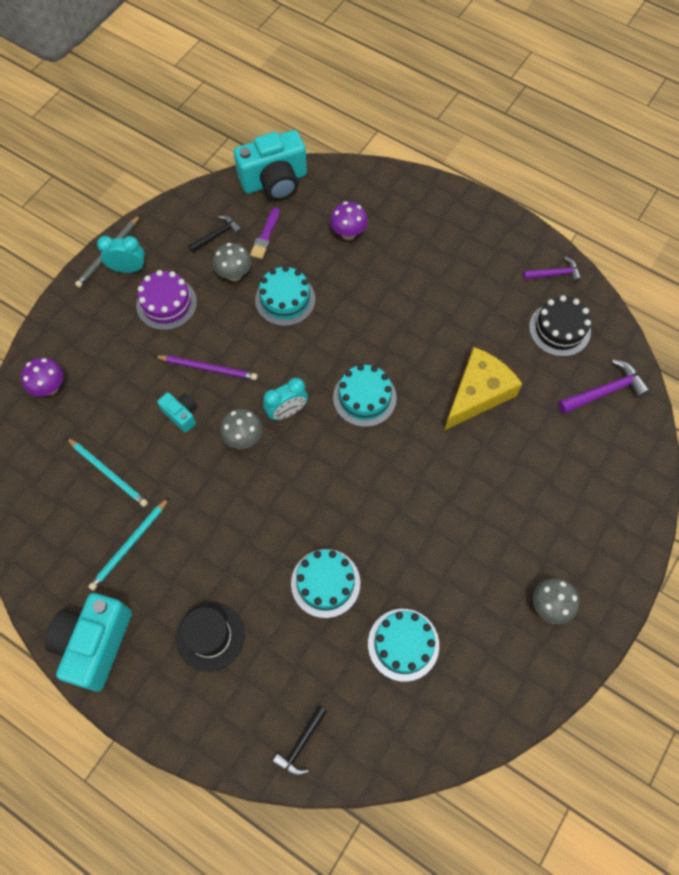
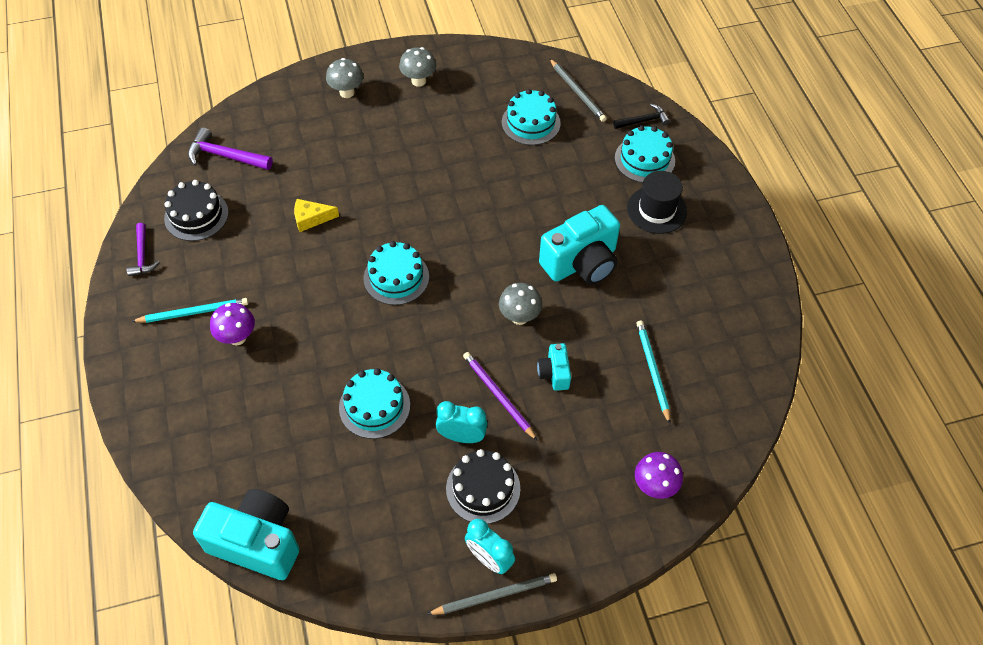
camera: 140 degrees left, 10 degrees down
(95, 643) = (744, 260): turquoise camera -> turquoise camera (581, 263)
(129, 545) = (673, 305): turquoise pencil -> turquoise pencil (193, 312)
(166, 303) = (483, 488): purple cake -> black cake
(217, 235) = (371, 525): black hammer -> none
(234, 274) = (395, 468): grey mushroom -> grey mushroom (347, 92)
(265, 236) = (328, 486): purple brush -> none
(287, 411) = (466, 312): turquoise clock -> turquoise clock (462, 436)
(325, 583) = (548, 185): turquoise cake -> turquoise cake (644, 159)
(348, 233) = (253, 425): purple mushroom -> purple mushroom (237, 337)
(394, 727) = (577, 92): none -> grey pencil
(478, 393) = (311, 218): yellow cheese -> yellow cheese, size x0.51
(554, 274) = (142, 255): purple hammer -> purple hammer turned 135 degrees counterclockwise

